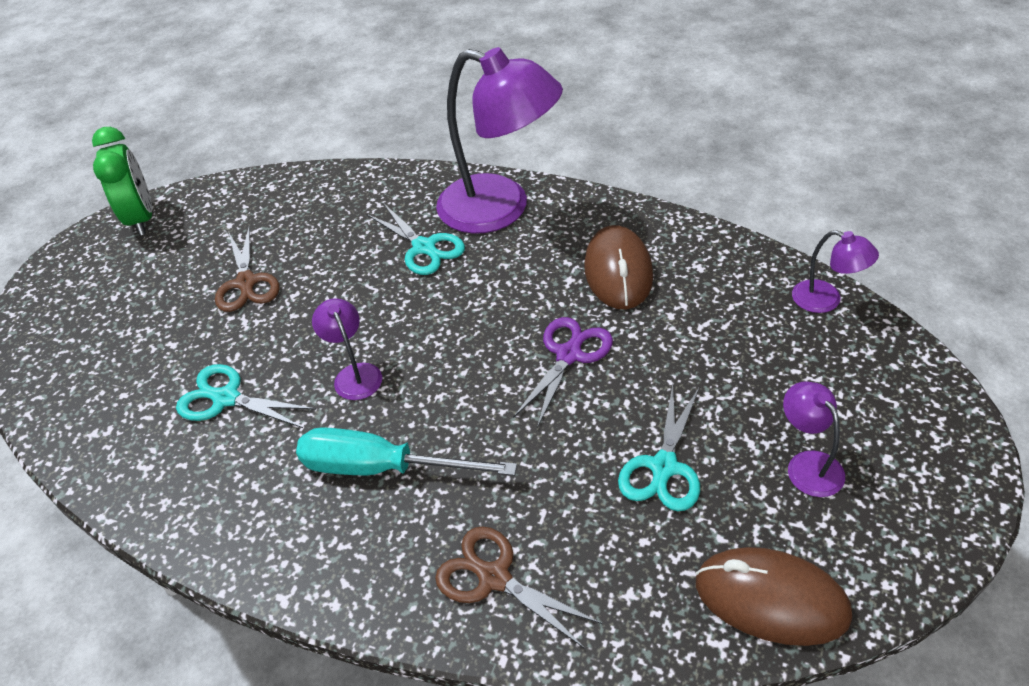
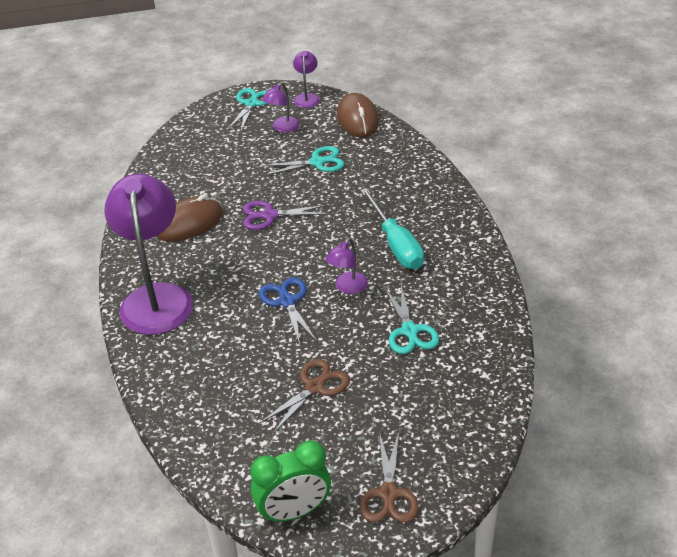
camera: 125 degrees left, 5 degrees down
(141, 218) = (294, 512): green clock -> green clock turned 150 degrees counterclockwise
(388, 309) = (287, 301): none -> blue scissors
(424, 247) = (219, 315): turquoise scissors -> turquoise scissors (251, 104)
(494, 578) = (416, 185): brown scissors -> brown scissors (389, 494)
(826, 300) = (167, 149): purple lamp -> purple lamp (307, 97)

